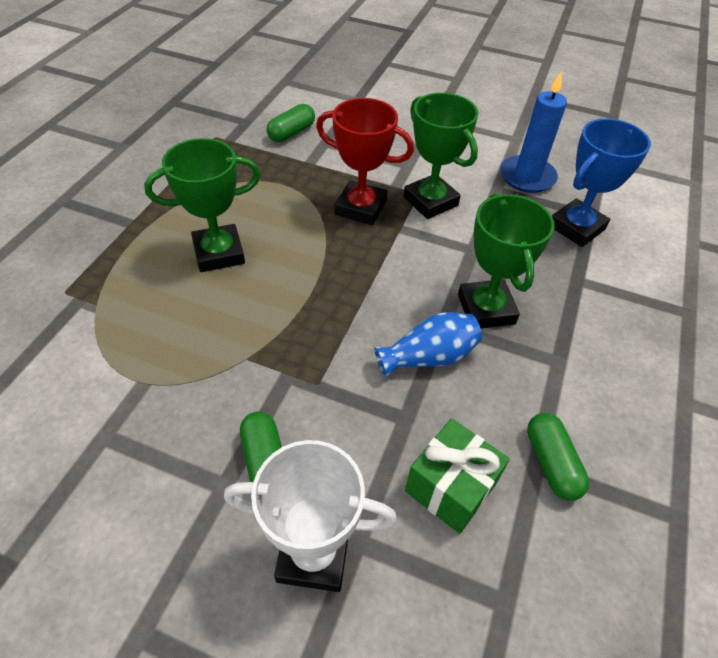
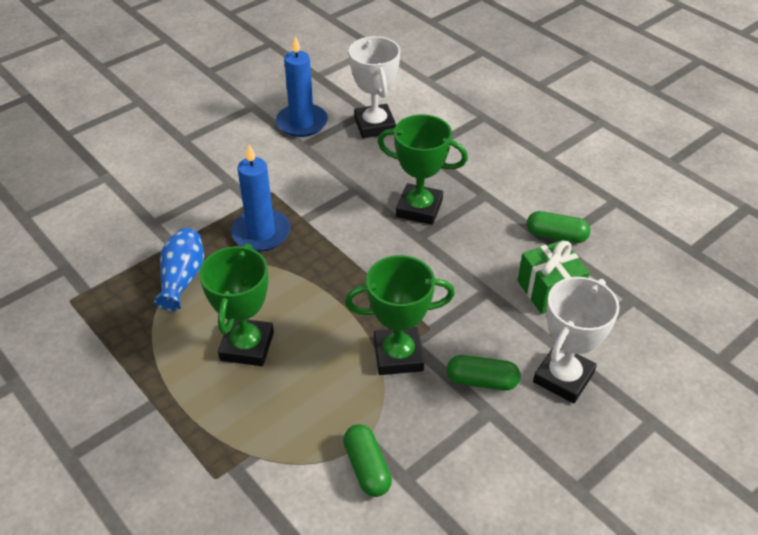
camera: 60 degrees left, 5 degrees down
(291, 133) = (116, 241): green capsule -> green capsule (367, 468)
(360, 208) = (261, 233): red trophy -> blue candle
(429, 357) = (443, 257): blue vase -> blue vase (182, 278)
(430, 201) = (286, 188): green trophy -> green trophy (398, 355)
(576, 227) = (374, 125): blue trophy -> white trophy

